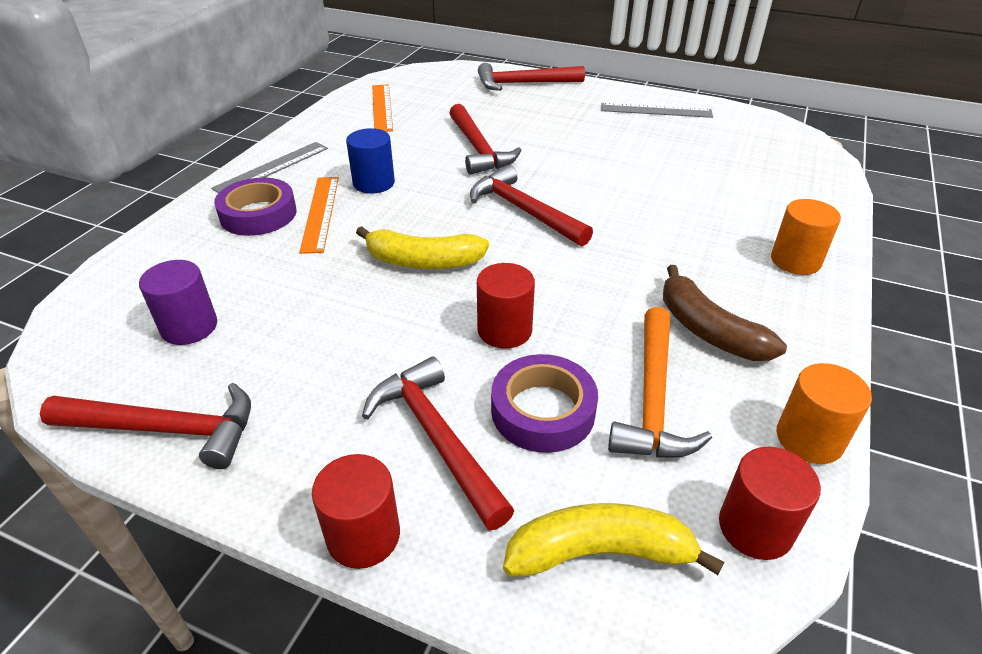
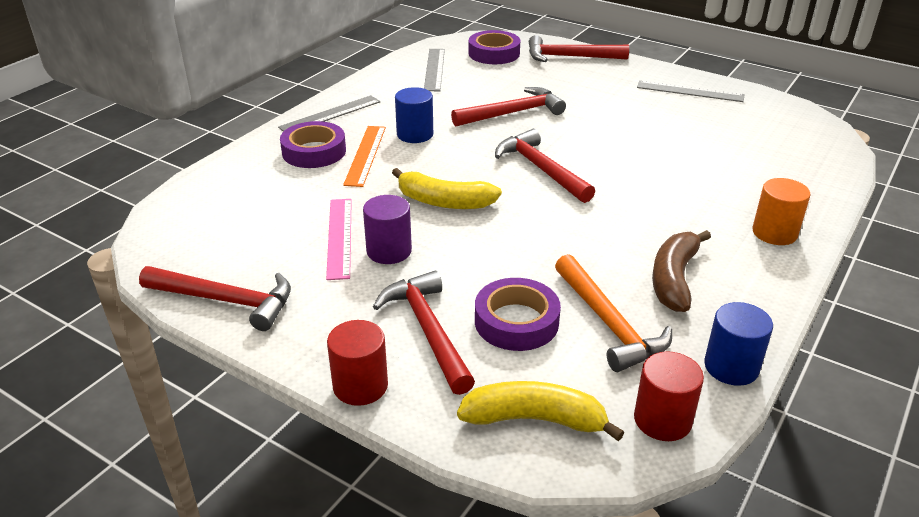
camera: 10 degrees right, 5 degrees down
(189, 327) = (249, 232): purple cylinder -> purple cylinder (389, 251)
(304, 321) = (339, 237): none -> pink ruler
(381, 107) = (434, 69): orange ruler -> grey ruler
(443, 85) = (494, 53): none -> purple tape
(478, 149) = (513, 113): red hammer -> red hammer turned 105 degrees counterclockwise
(504, 330) = (500, 261): red cylinder -> none
(652, 399) = (609, 324): orange hammer -> orange hammer turned 45 degrees counterclockwise
(708, 330) = (674, 279): brown banana -> brown banana turned 45 degrees clockwise
(809, 439) = (731, 367): orange cylinder -> blue cylinder

